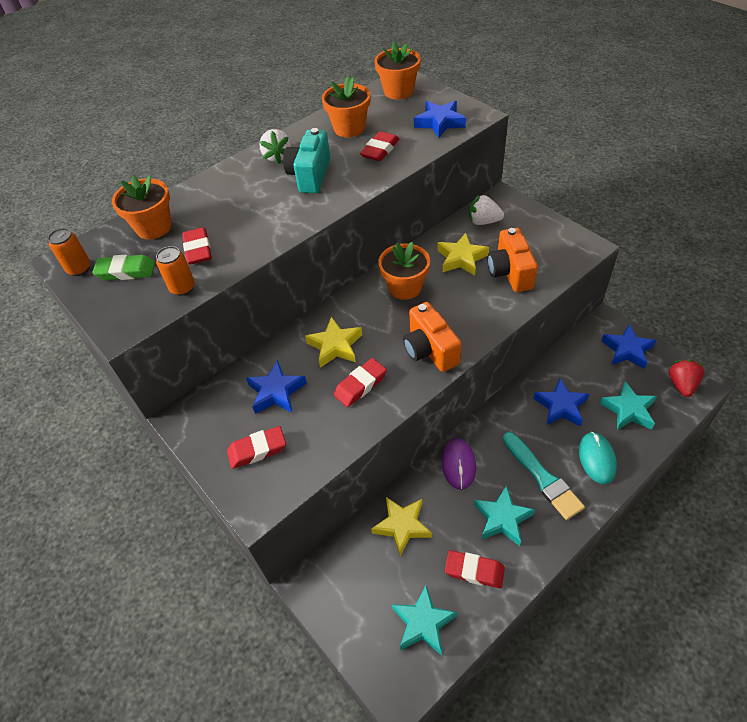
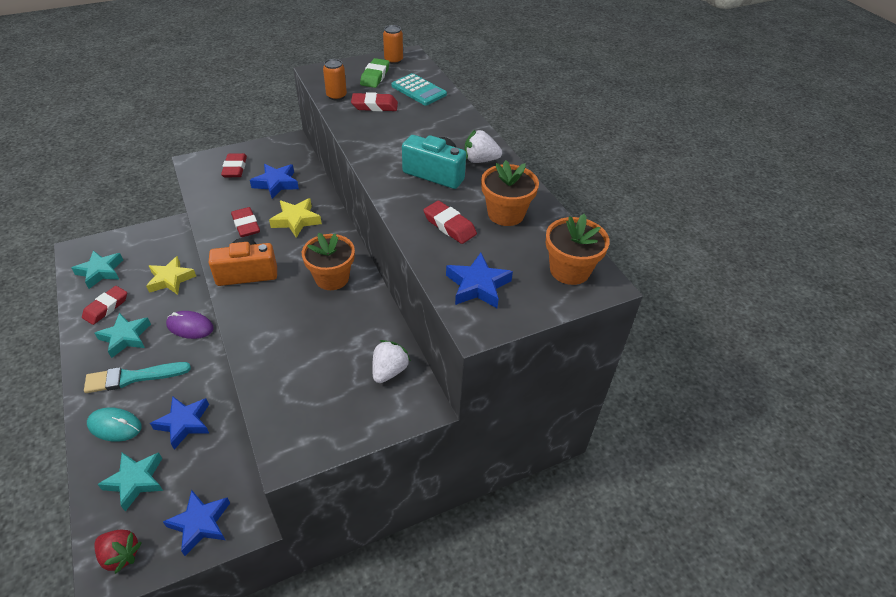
camera: 100 degrees right, 5 degrees down
(154, 227) = (419, 90): orange flower pot -> turquoise calculator
(461, 258) = (343, 331): yellow star -> none
(510, 272) = (296, 363): orange camera -> none

